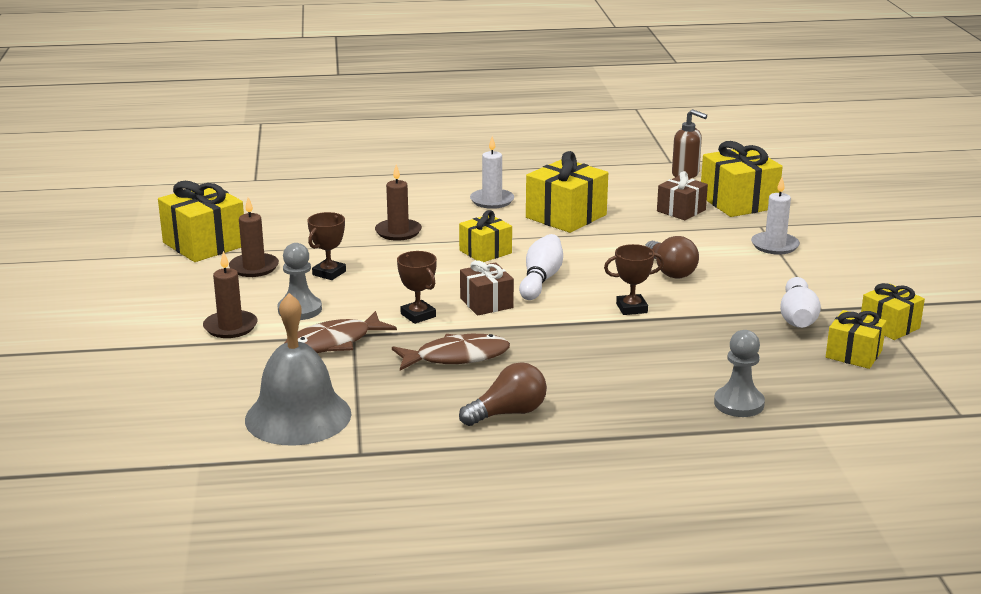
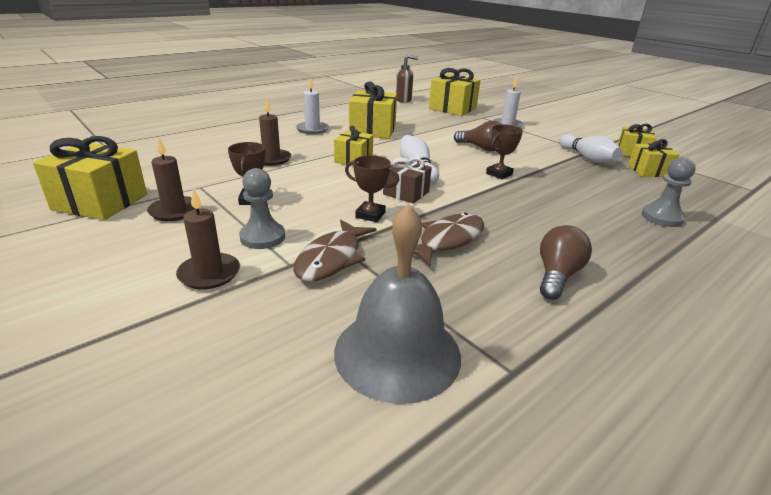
camera: 35 degrees left, 5 degrees up
(681, 210) = (431, 117): brown gift -> none

